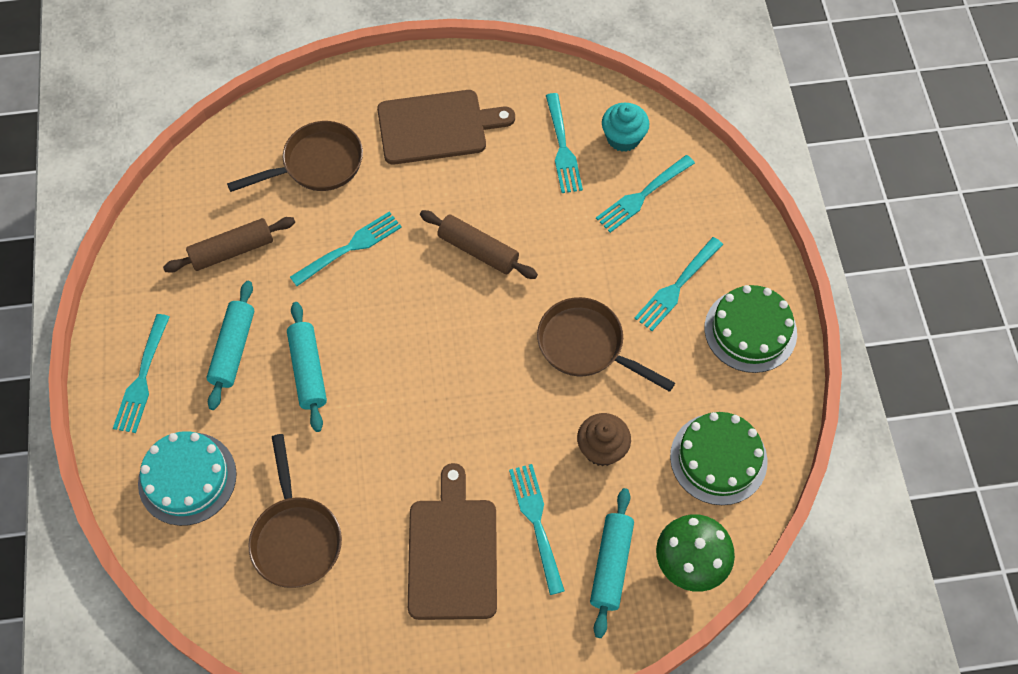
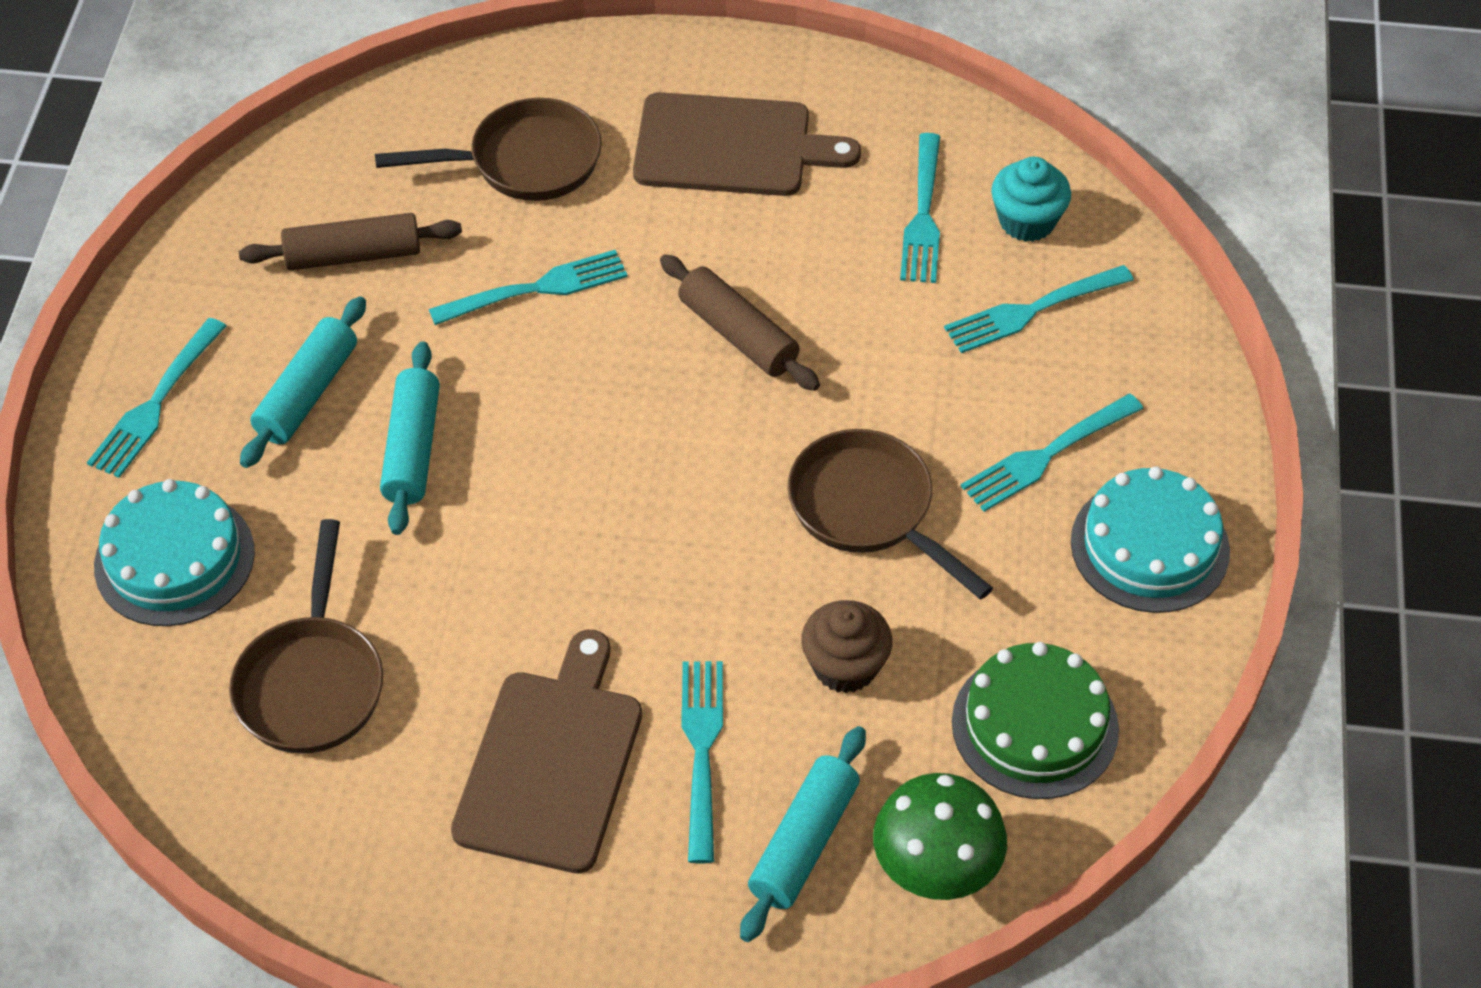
camera: 15 degrees right, 10 degrees down
(750, 330) = (1150, 546): green cake -> turquoise cake

